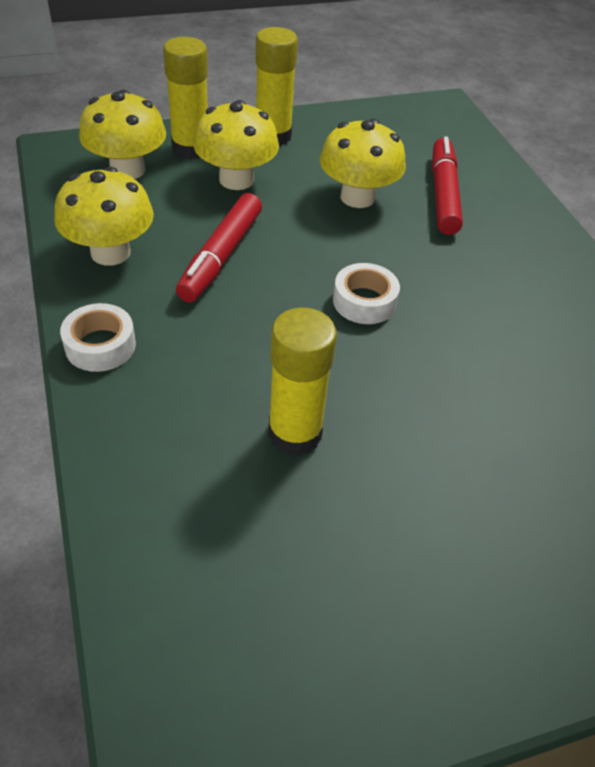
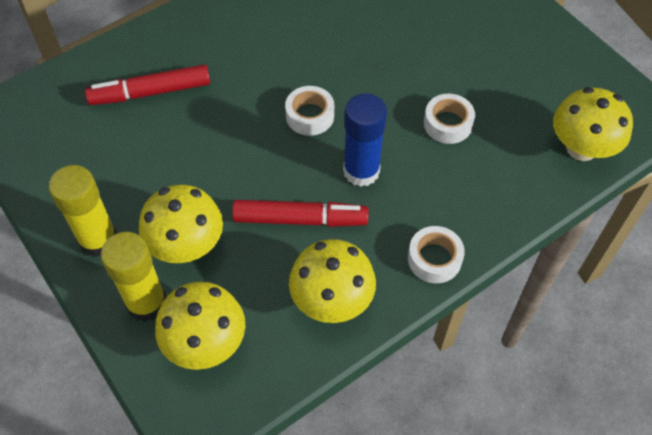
camera: 105 degrees left, 10 degrees up
(259, 321) = (361, 171): none -> blue glue stick
(295, 433) = (447, 124): yellow glue stick -> white tape
(357, 197) = (178, 149): yellow mushroom -> yellow mushroom (581, 148)

